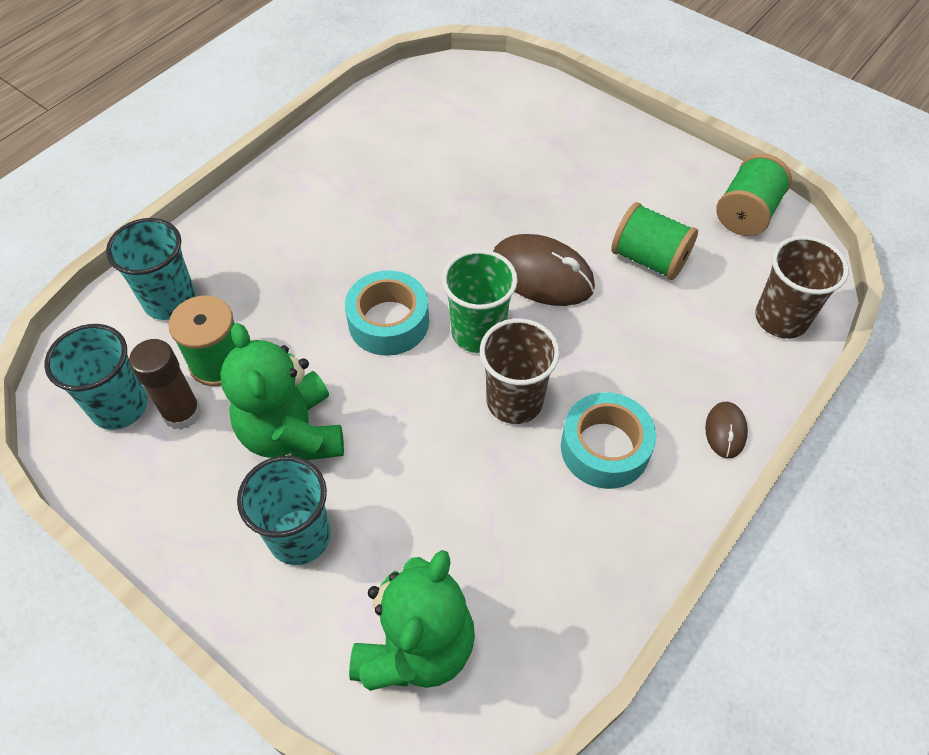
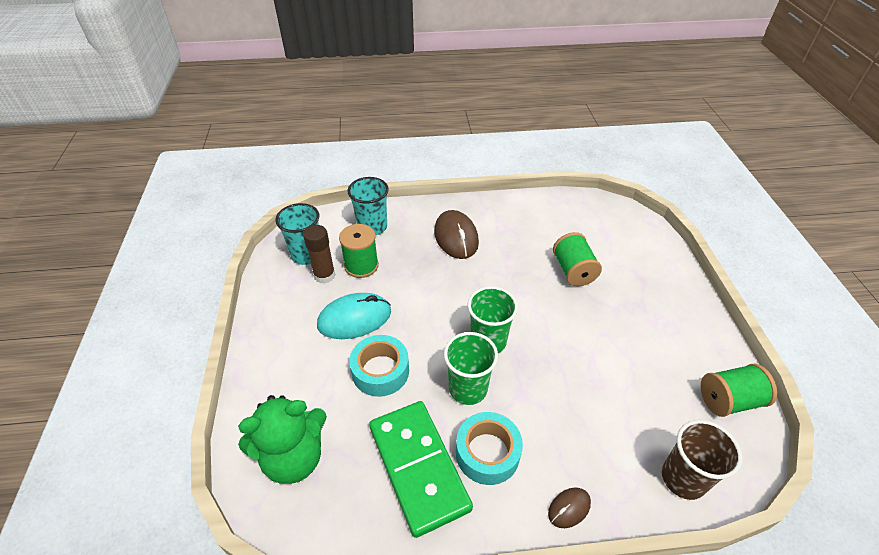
camera: 45 degrees right, 10 degrees down
(292, 433) = (354, 319): green teddy bear -> turquoise mouse
(299, 536) = (306, 364): turquoise cup -> none
(388, 322) = (451, 303): turquoise tape -> turquoise tape (380, 371)
(514, 401) = (468, 389): brown cup -> green cup
(541, 274) = (555, 339): brown mouse -> brown mouse (456, 237)
(557, 524) = (419, 467): none -> green domino
(649, 259) = (629, 378): green spool -> green spool (573, 271)

